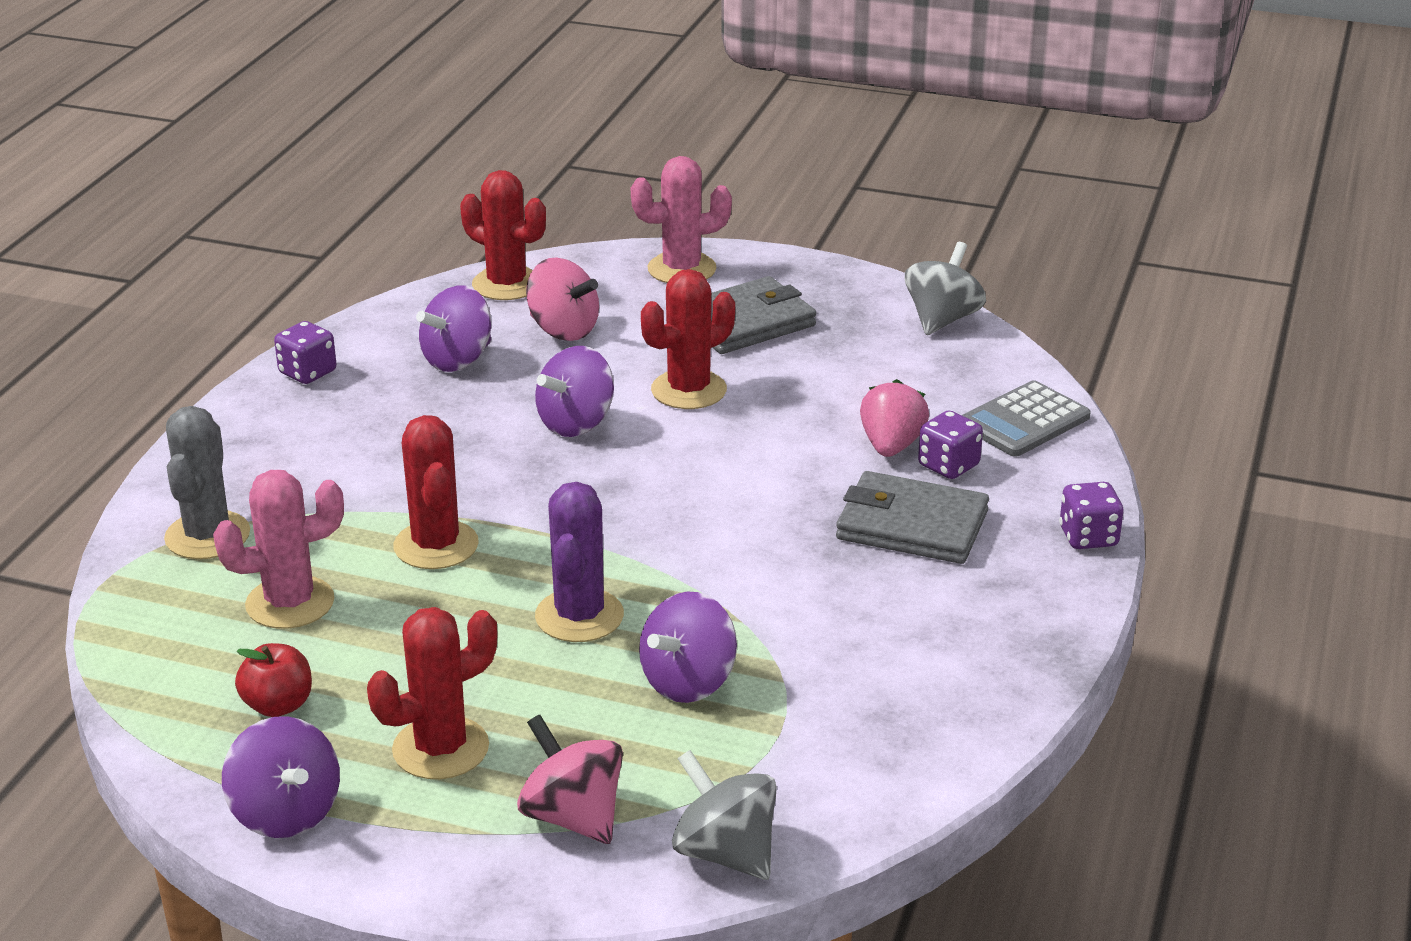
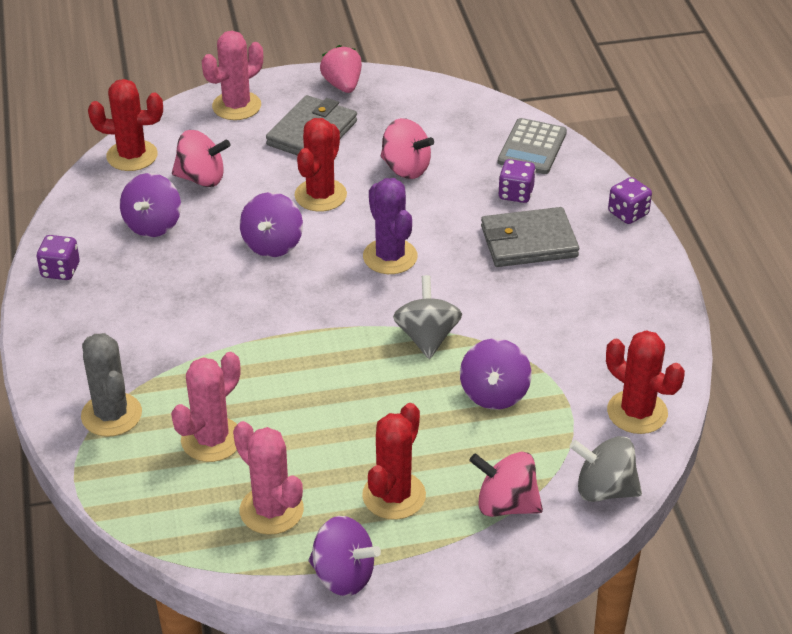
camera: 30 degrees left, 10 degrees up
(278, 705) = (271, 510): red apple -> pink cactus
(436, 545) = (265, 364): red cactus -> red cactus (637, 412)
(579, 616) = (395, 377): purple cactus -> purple cactus (390, 257)
(827, 394) = (405, 168): none -> pink spinning top
(891, 446) = (473, 192): pink strawberry -> pink strawberry (342, 85)
(942, 319) = (428, 91): grey spinning top -> grey spinning top (427, 337)

